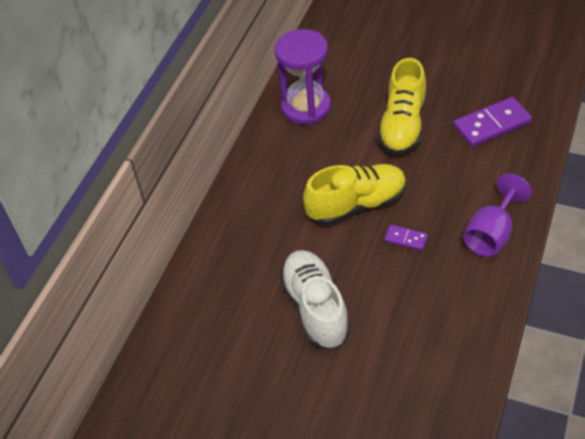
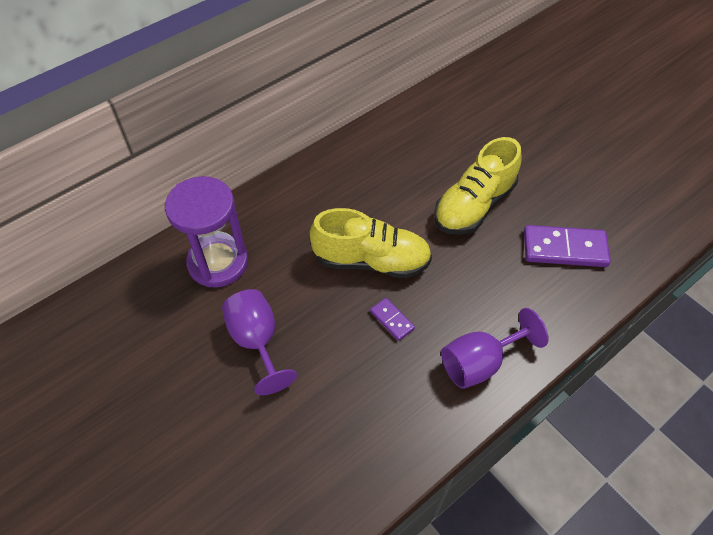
camera: 25 degrees right, 5 degrees up
(306, 107) = (397, 143): purple hourglass -> purple hourglass (218, 262)
(315, 308) = (257, 341): white shoe -> purple goblet

